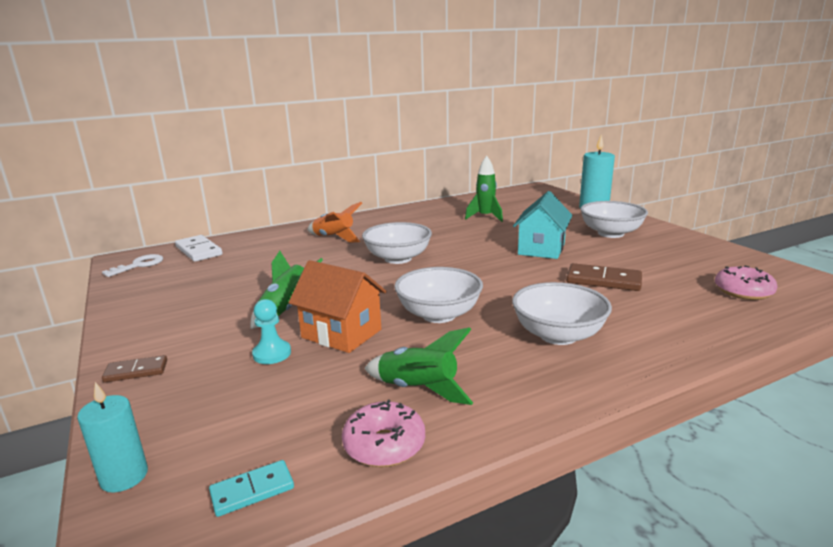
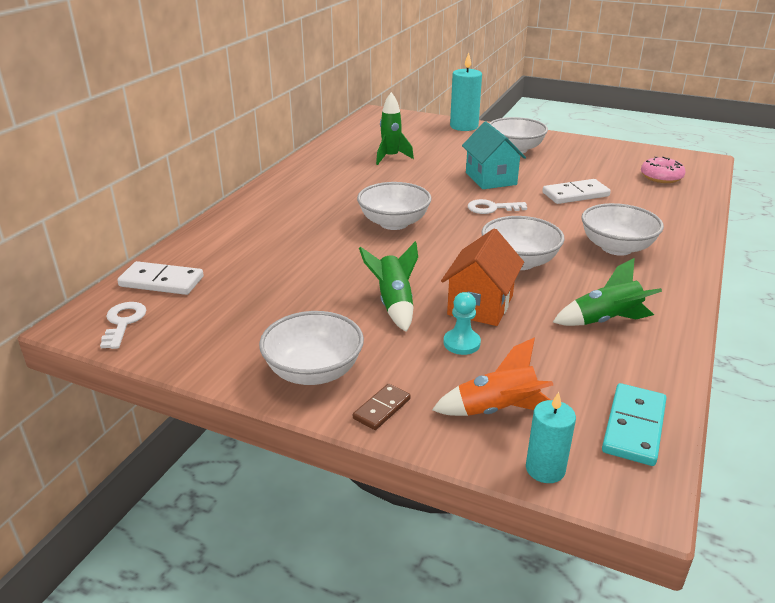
camera: 40 degrees left, 10 degrees up
(155, 330) = (314, 371): none -> white bowl
(252, 490) = (633, 427): turquoise domino -> turquoise domino, size x1.64
(334, 238) = (289, 220): orange rocket -> orange rocket (497, 410)
(341, 333) = (480, 305): orange house -> orange house turned 60 degrees counterclockwise
(384, 445) = (649, 362): pink donut -> none
(497, 269) = (491, 208): none -> white key
(603, 280) = (575, 194): brown domino -> white domino

